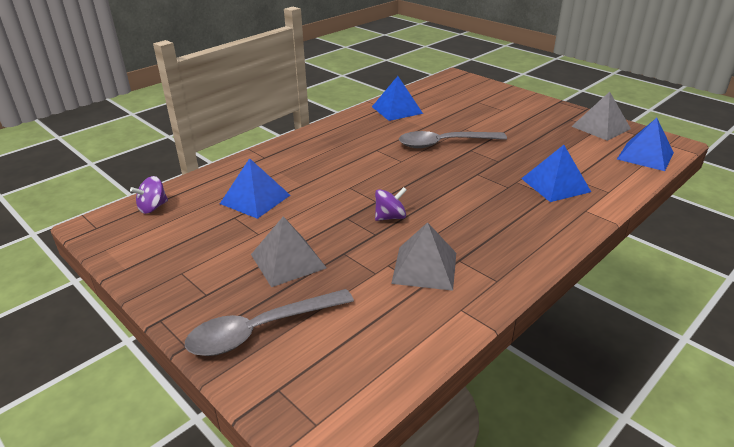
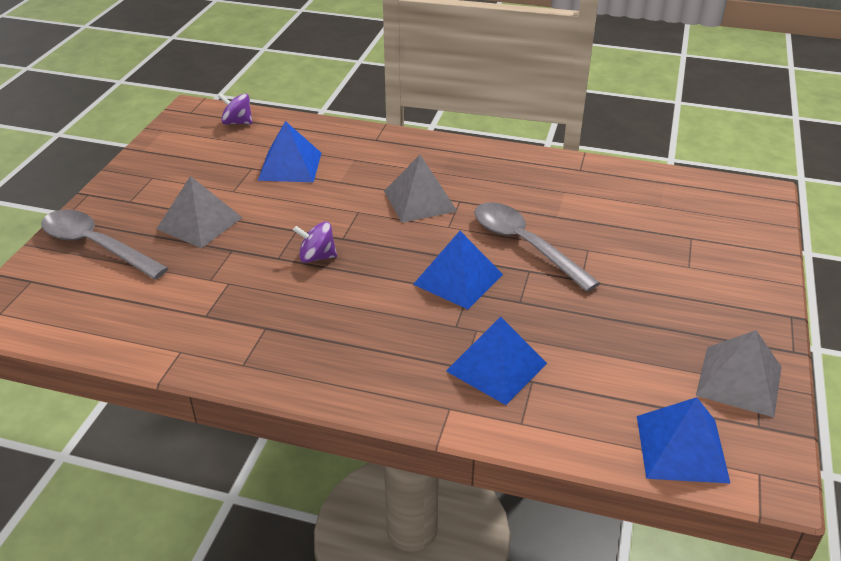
camera: 60 degrees right, 5 degrees up
(390, 217) = (317, 257): purple spinning top -> purple spinning top turned 150 degrees clockwise
(397, 110) = (583, 181): blue pyramid -> blue pyramid (458, 279)
(425, 267) = (237, 308): grey pyramid -> grey pyramid (420, 201)

